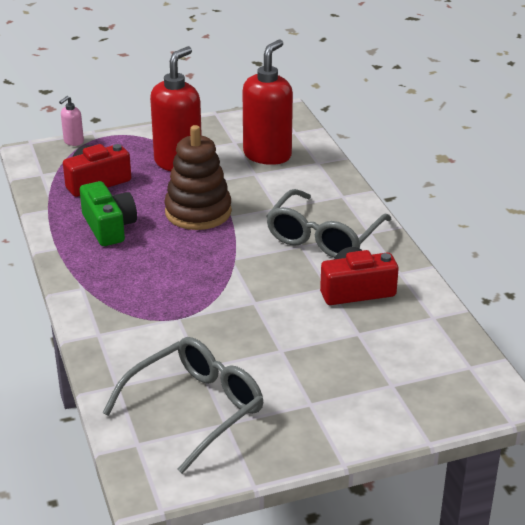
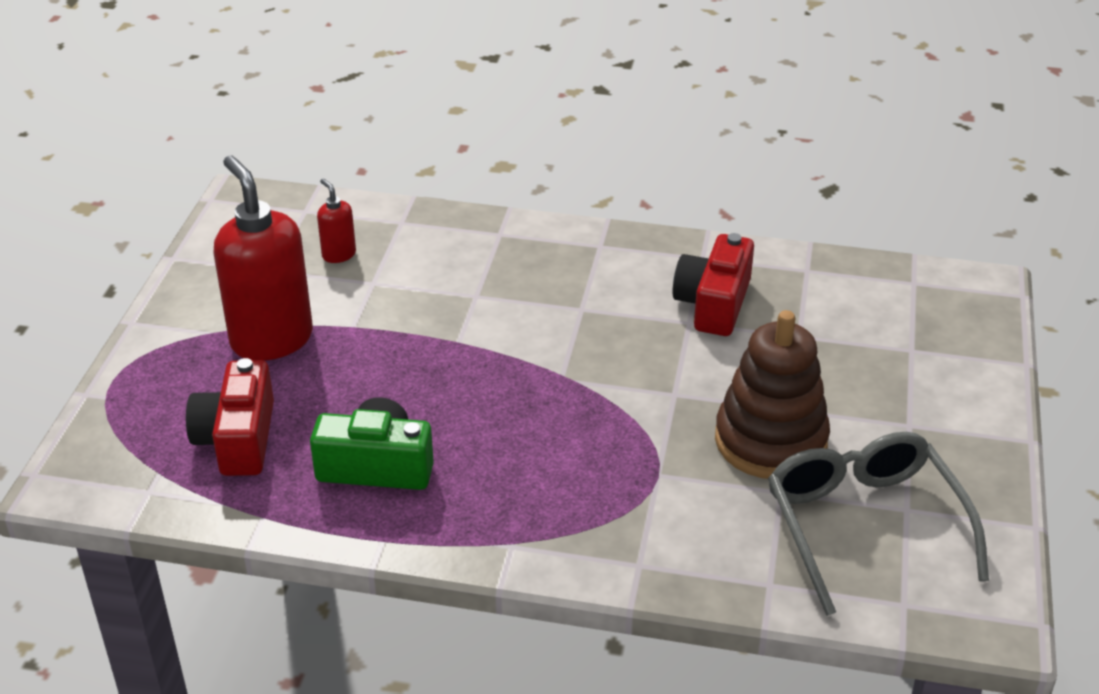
camera: 60 degrees left, 5 degrees up
(73, 142) = (88, 424): pink soap dispenser -> none
(198, 212) = (420, 367): brown stacking toy -> brown stacking toy (770, 441)
(267, 155) = (338, 254): red soap dispenser -> red soap dispenser, size x0.45
(324, 237) = (579, 284): grey glasses -> none

